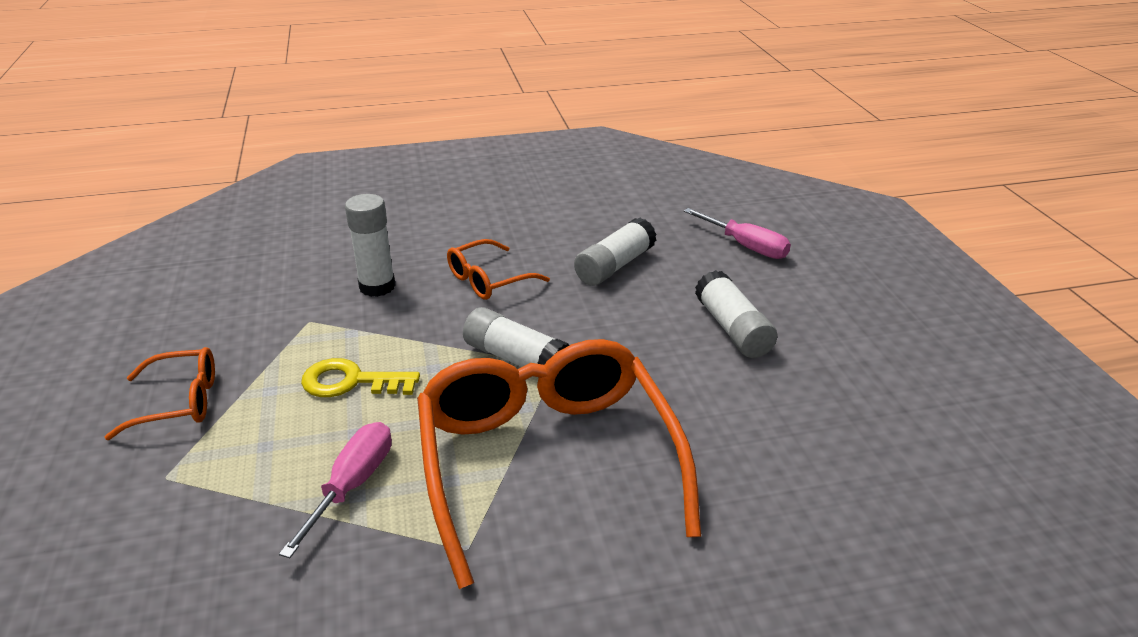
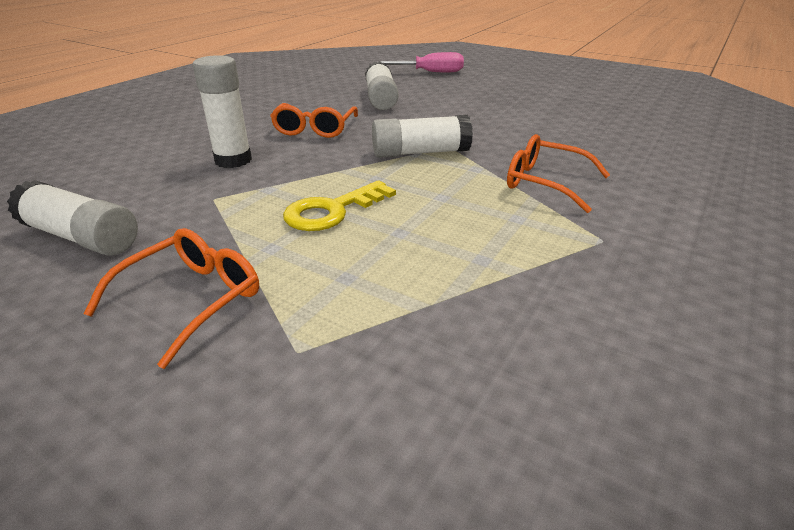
camera: 45 degrees left, 0 degrees up
(352, 485) = (467, 257): pink screwdriver -> none
(547, 462) = (545, 183): orange glasses -> orange glasses, size x0.47
(732, 329) = (498, 100): white glue stick -> white glue stick (81, 237)

